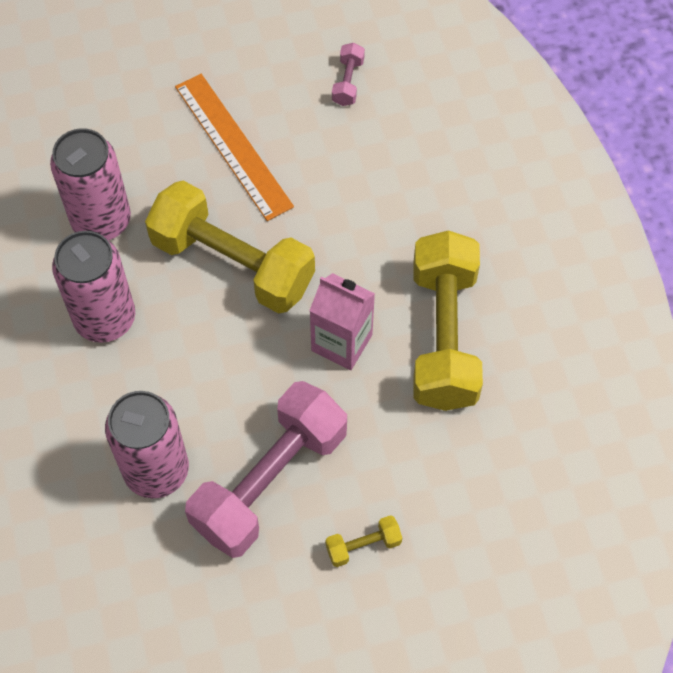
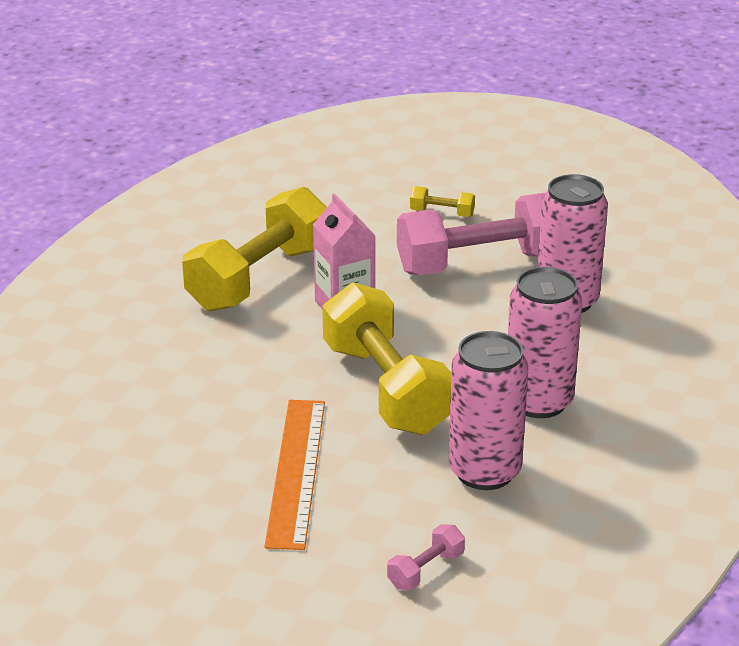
camera: 145 degrees left, 30 degrees down
(348, 82) = (125, 470): pink dumbbell -> pink dumbbell (425, 570)

